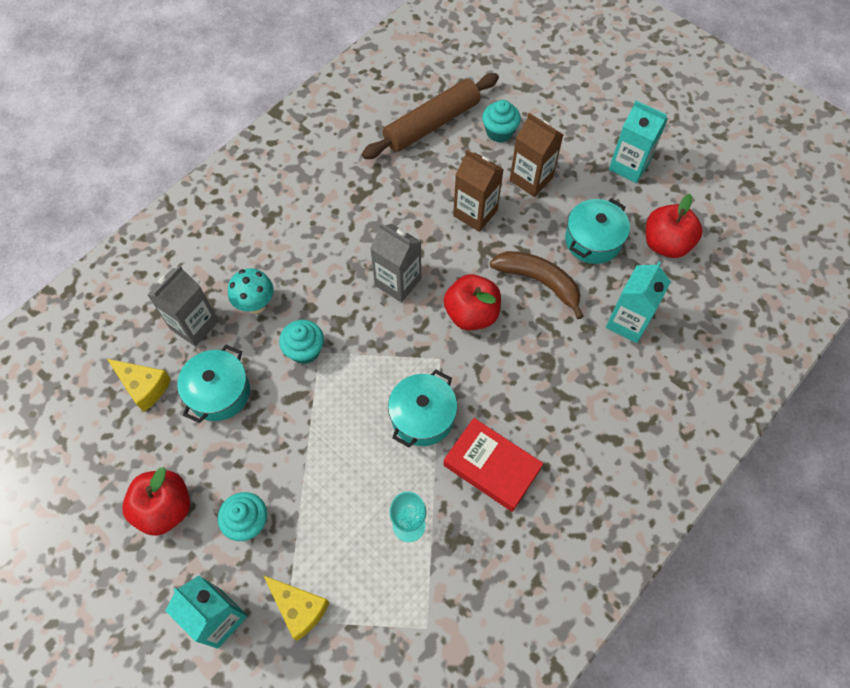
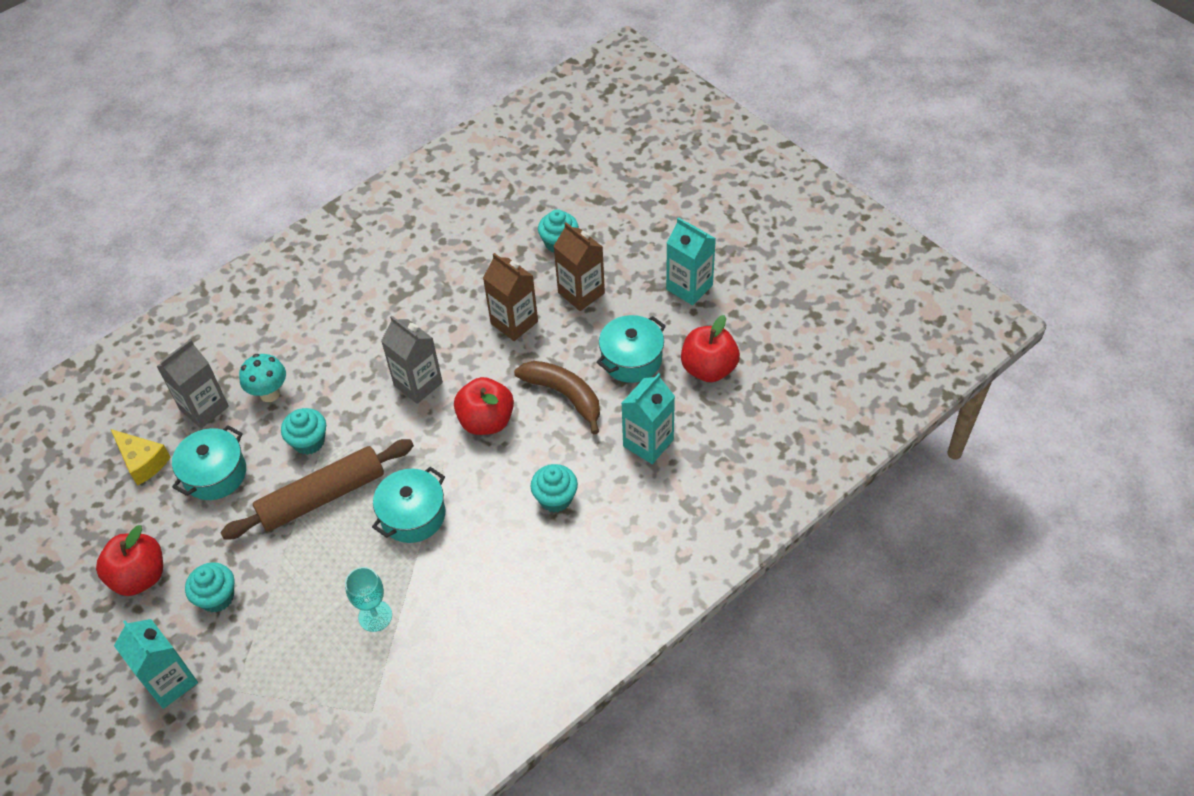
camera: 10 degrees right, 10 degrees down
(299, 608) = (249, 681): yellow cheese -> none
(432, 124) = (490, 230): brown rolling pin -> brown rolling pin (322, 497)
(491, 467) = (471, 569): red book -> none
(554, 386) = (555, 498): none -> turquoise cupcake

